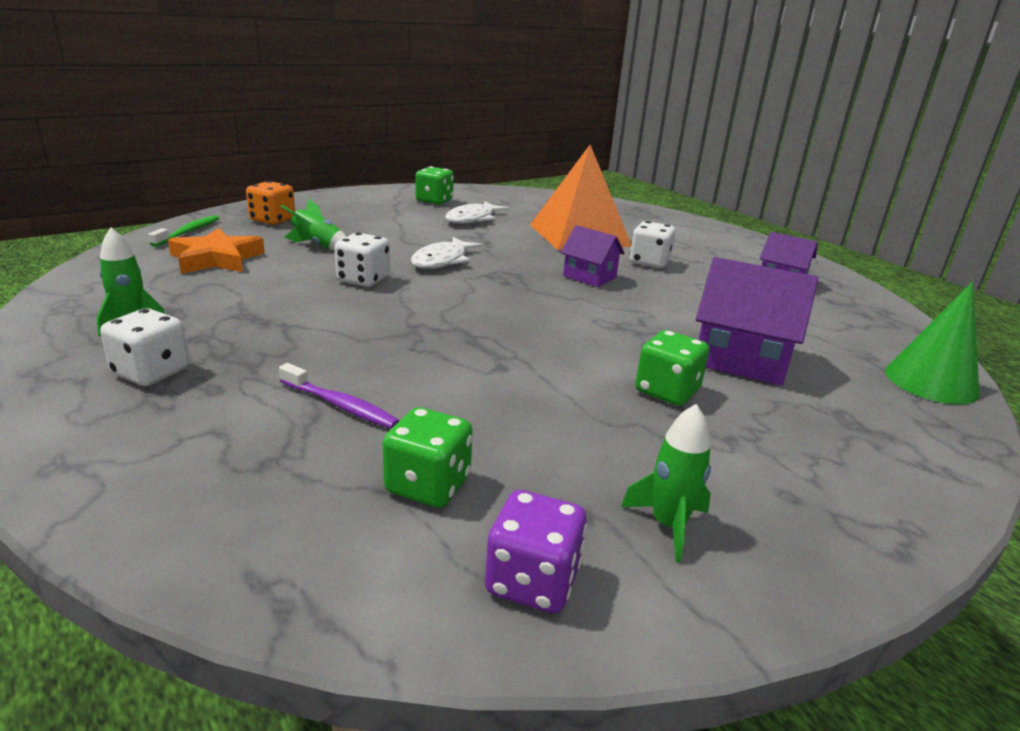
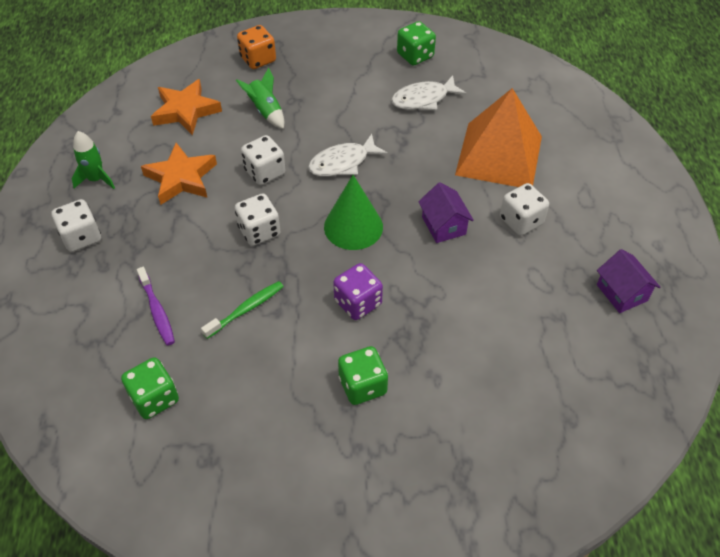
camera: 35 degrees right, 25 degrees up
(188, 232) = (189, 64): green toothbrush -> green toothbrush (246, 309)
(260, 301) = (181, 178): none -> orange star
(405, 317) = (259, 231): none -> white dice
(532, 581) = (152, 486): purple dice -> purple dice (358, 303)
(668, 525) = (249, 490): green rocket -> none
(741, 359) = (456, 377): purple house -> none
(931, 381) = (585, 469): green cone -> green cone (353, 226)

